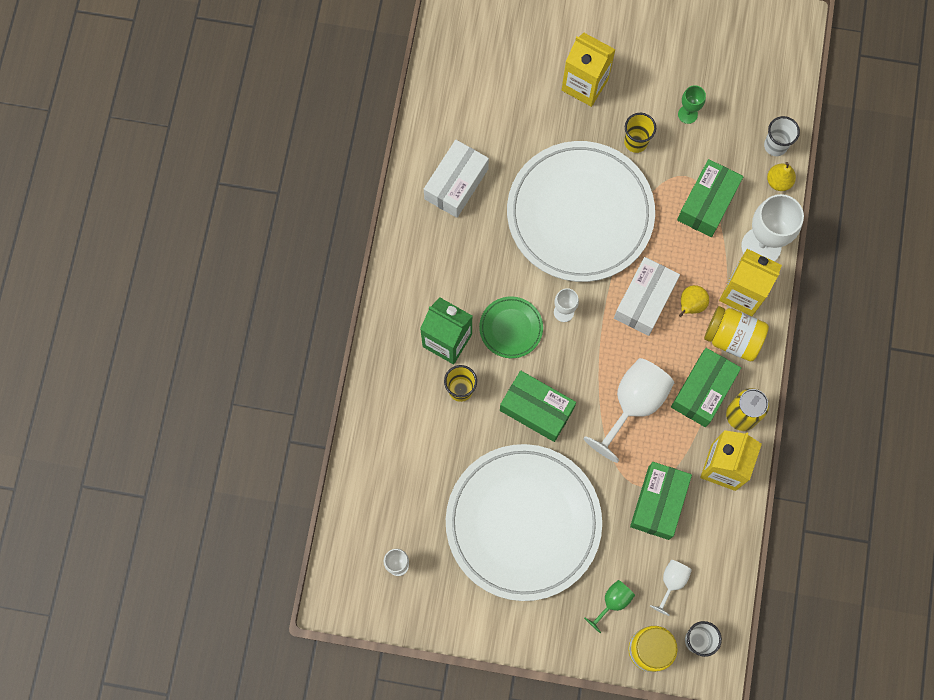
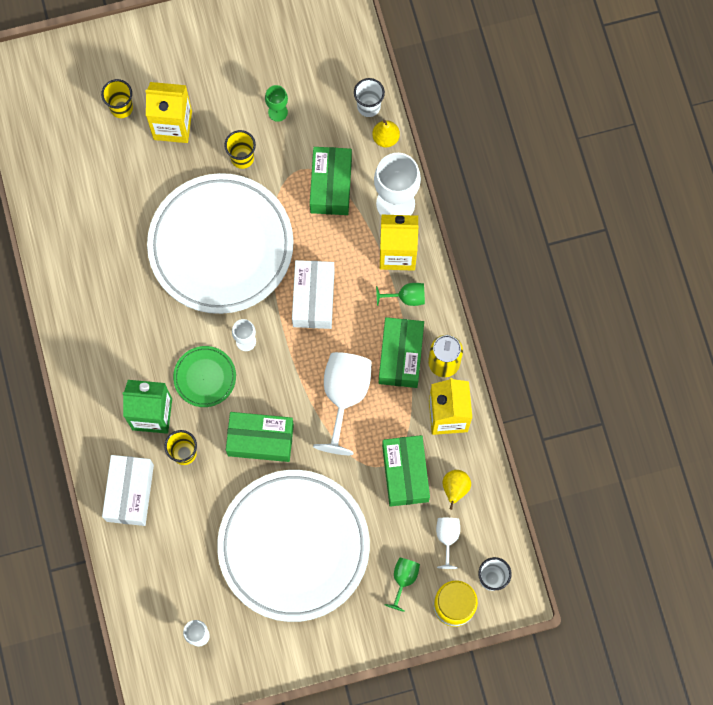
camera: 25 degrees left, 0 degrees up
(456, 184) = (96, 268): white box -> white box (130, 493)
(545, 49) = (121, 108): none -> yellow cup
(690, 305) = (356, 284): yellow pear -> yellow pear (455, 489)
(732, 338) = (406, 297): yellow jar -> green goblet

